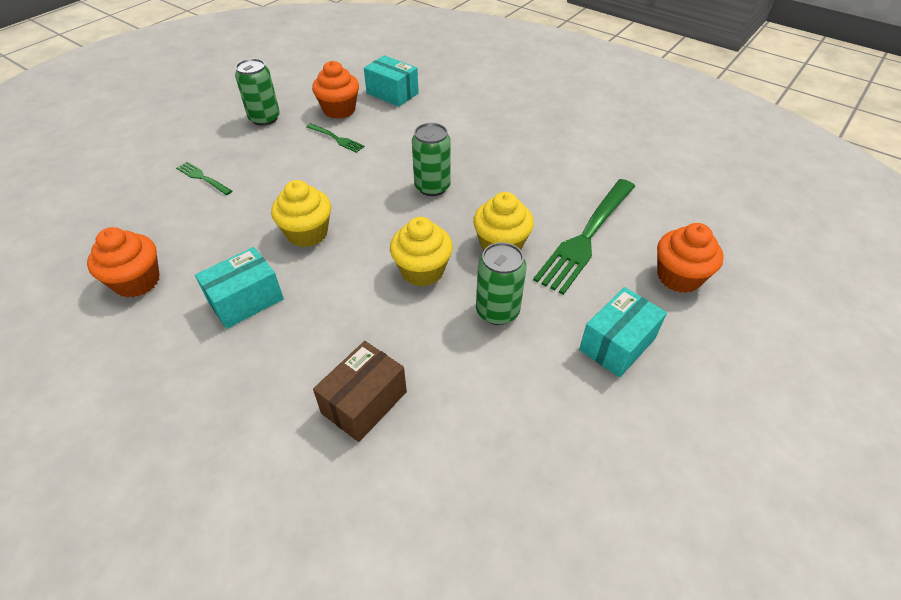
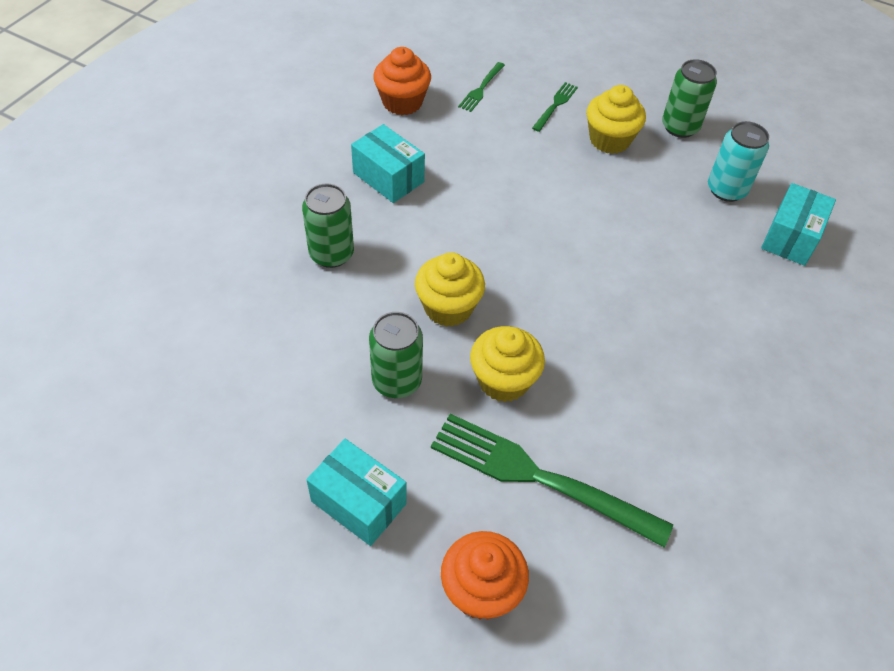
camera: 80 degrees right, 5 degrees up
(307, 233) = (488, 203): yellow cupcake -> yellow cupcake (609, 140)
(336, 138) = (663, 197): green fork -> green fork (481, 88)
(339, 110) = (726, 190): orange cupcake -> turquoise can
(364, 402) = (276, 282): brown box -> none
(432, 187) = (596, 302): green can -> green can (331, 254)

